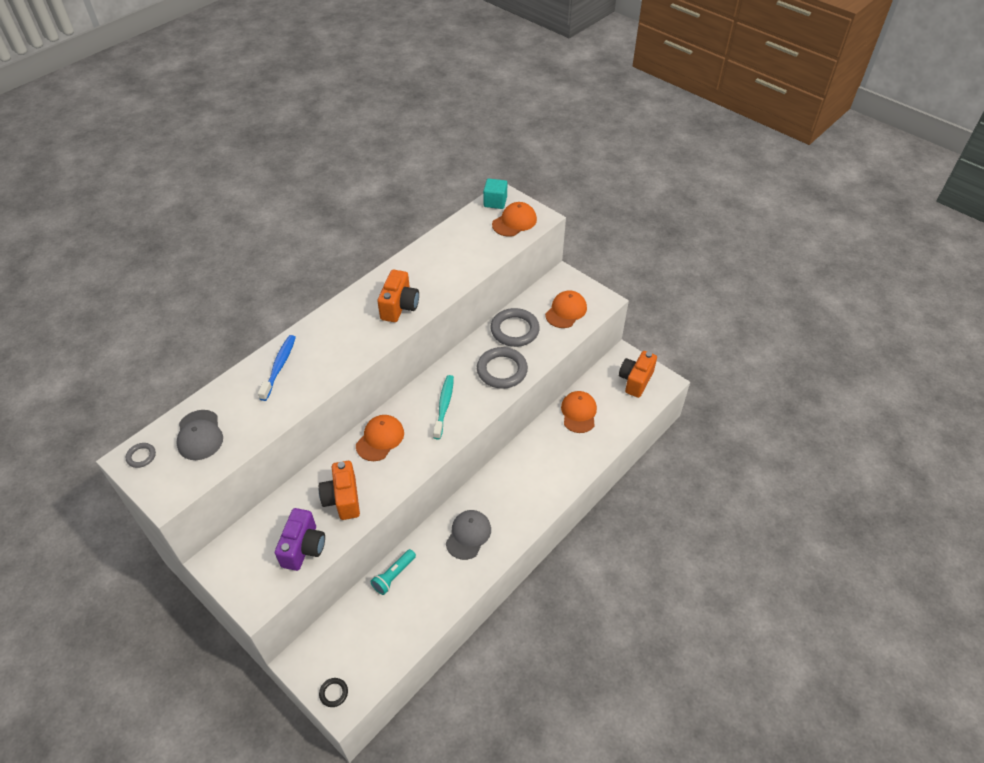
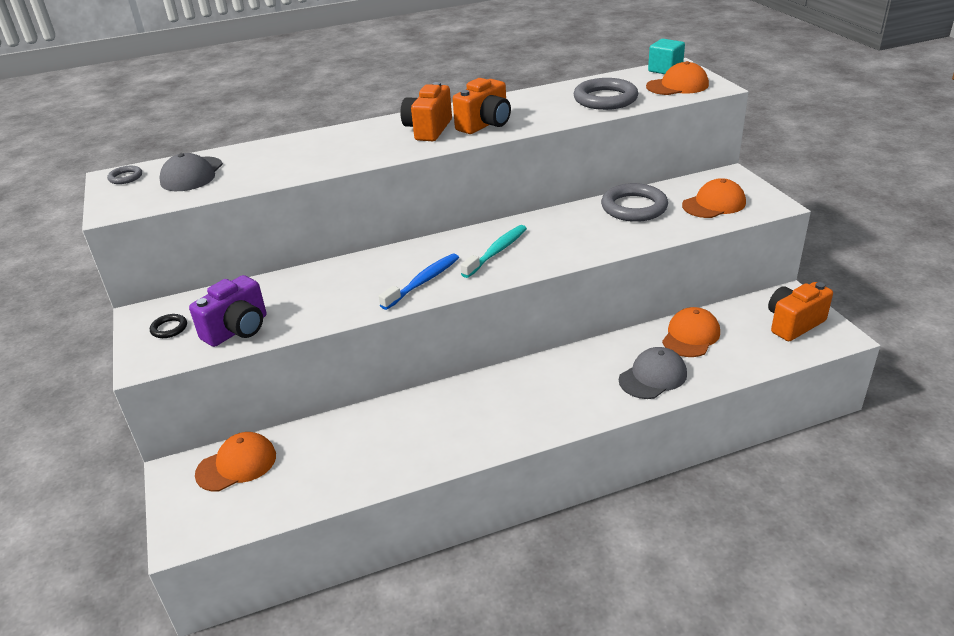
camera: 30 degrees right, 15 degrees down
(279, 366) = (317, 144): blue toothbrush -> blue toothbrush (423, 281)
(334, 693) = (185, 518): black ring -> black ring (169, 328)
(343, 499) = (316, 301): orange camera -> orange camera (428, 130)
(380, 439) = (400, 262): orange cap -> orange cap (237, 465)
(394, 575) = (344, 426): turquoise flashlight -> none
(468, 535) = (462, 415): grey cap -> grey cap (653, 377)
(502, 370) = (592, 237): grey ring -> grey ring (605, 99)

